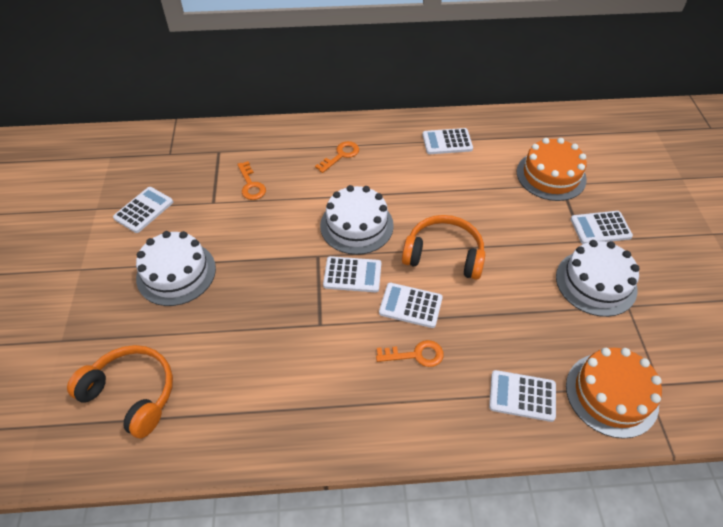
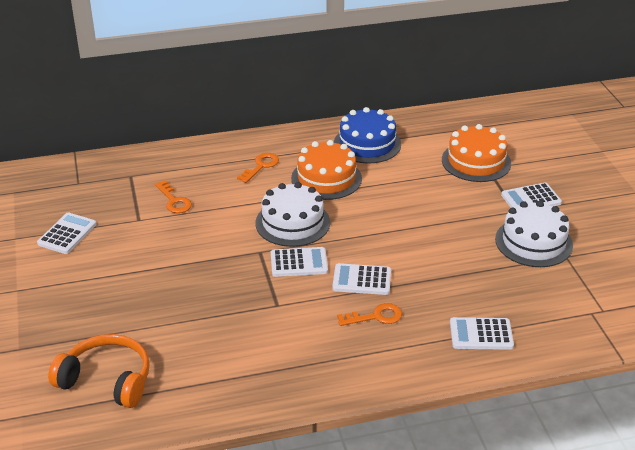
camera: 10 degrees left, 15 degrees down
(176, 273) = (119, 281): white cake -> none
(444, 254) = (385, 237): orange headphones -> none
(447, 142) = (367, 144): white calculator -> blue cake
(611, 394) = (561, 323): orange cake -> orange cake (326, 178)

